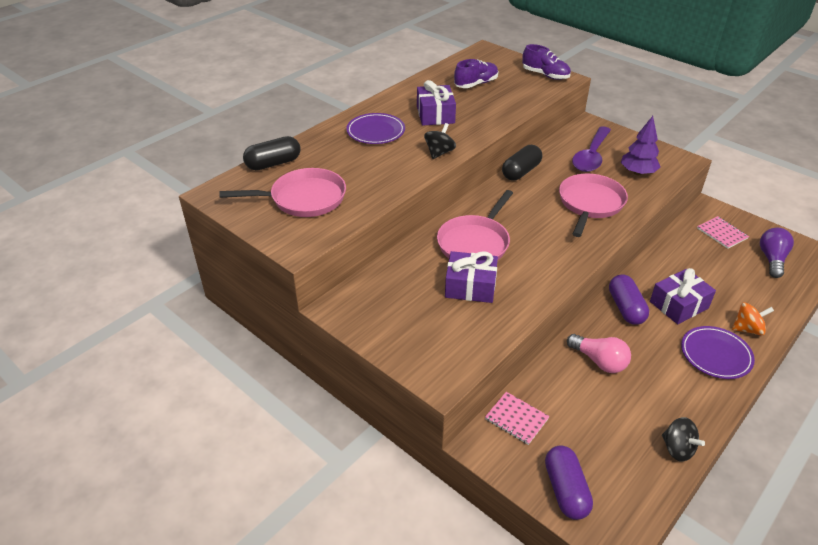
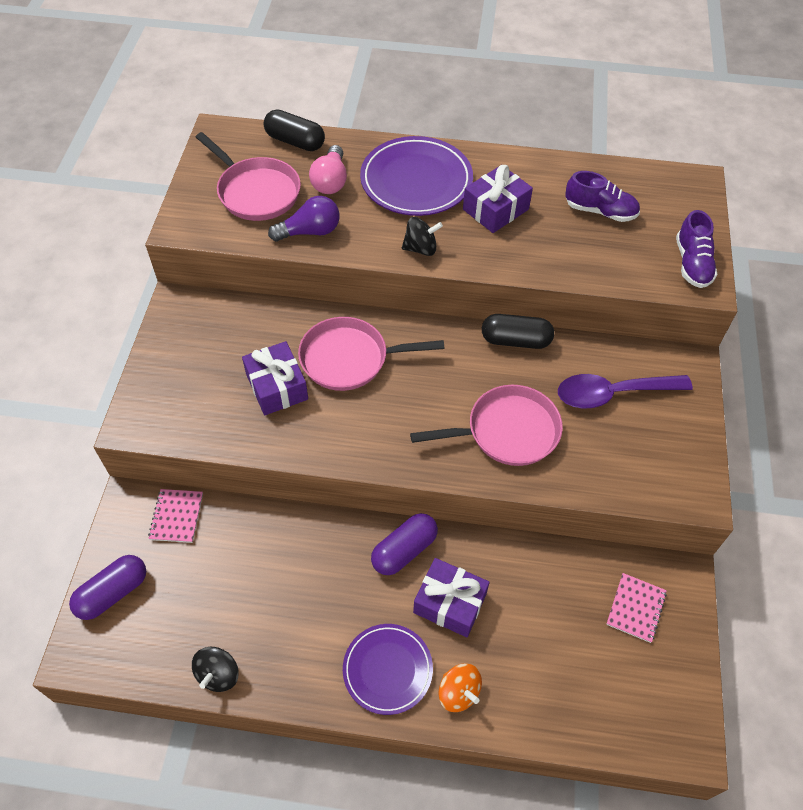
camera: 55 degrees right, 15 degrees up
(375, 132) = (416, 181): purple plate -> purple plate, size x1.54
(599, 361) = (301, 556): pink light bulb -> pink light bulb (330, 181)
(637, 173) = (619, 455): purple tree -> none
(772, 259) = (626, 686): purple light bulb -> purple light bulb (310, 231)

